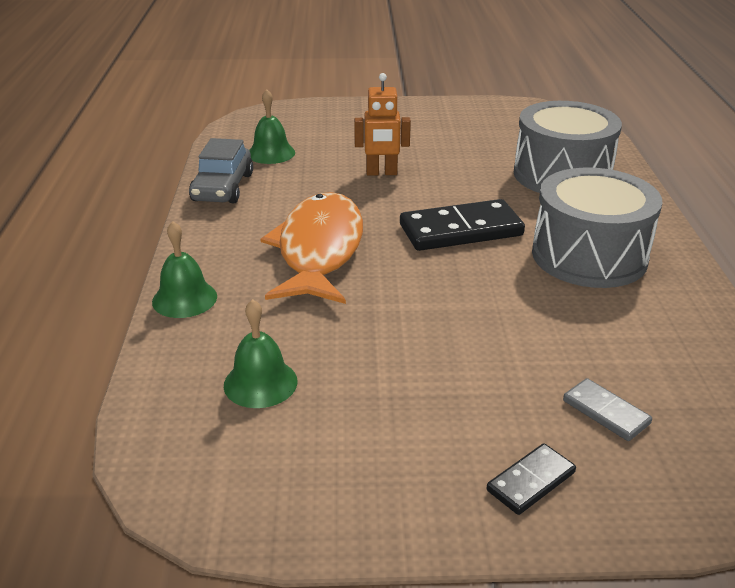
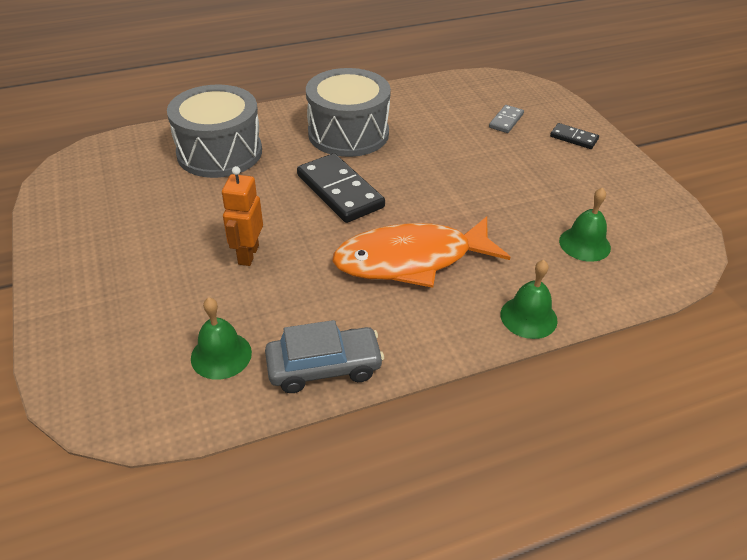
camera: 110 degrees left, 10 degrees up
(381, 173) = (248, 255): orange robot -> orange robot turned 150 degrees counterclockwise

